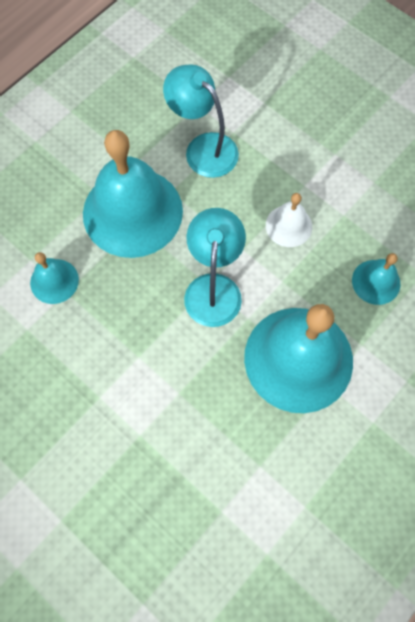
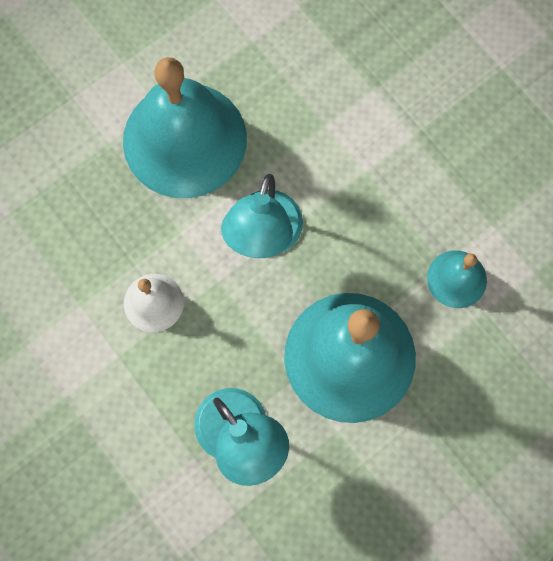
camera: 170 degrees left, 5 degrees up
(376, 282) = (68, 212): turquoise bell -> none

